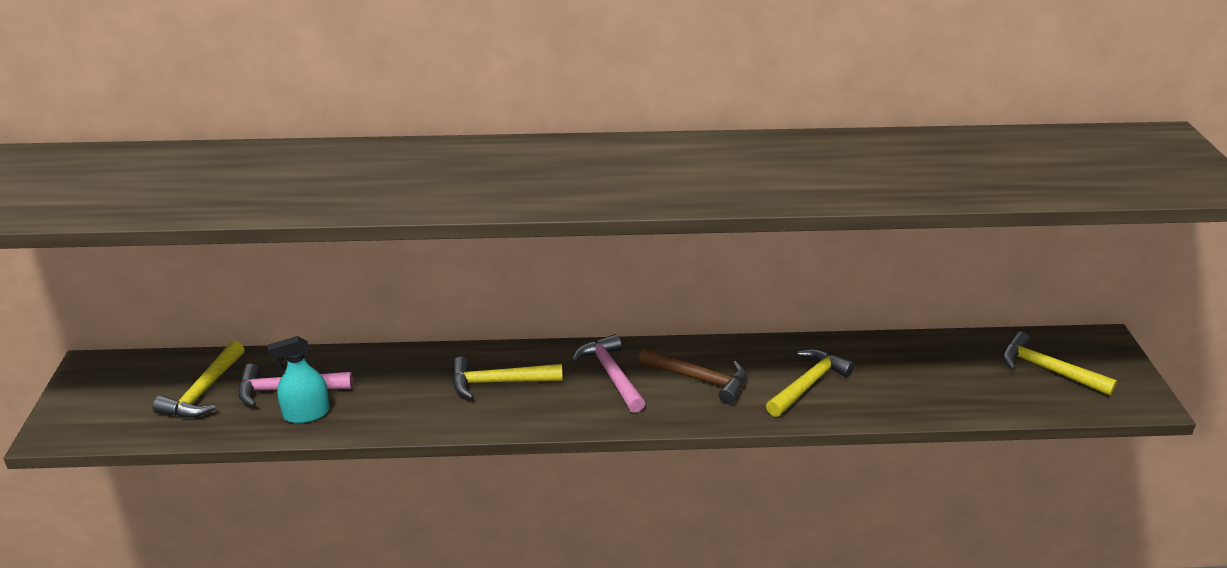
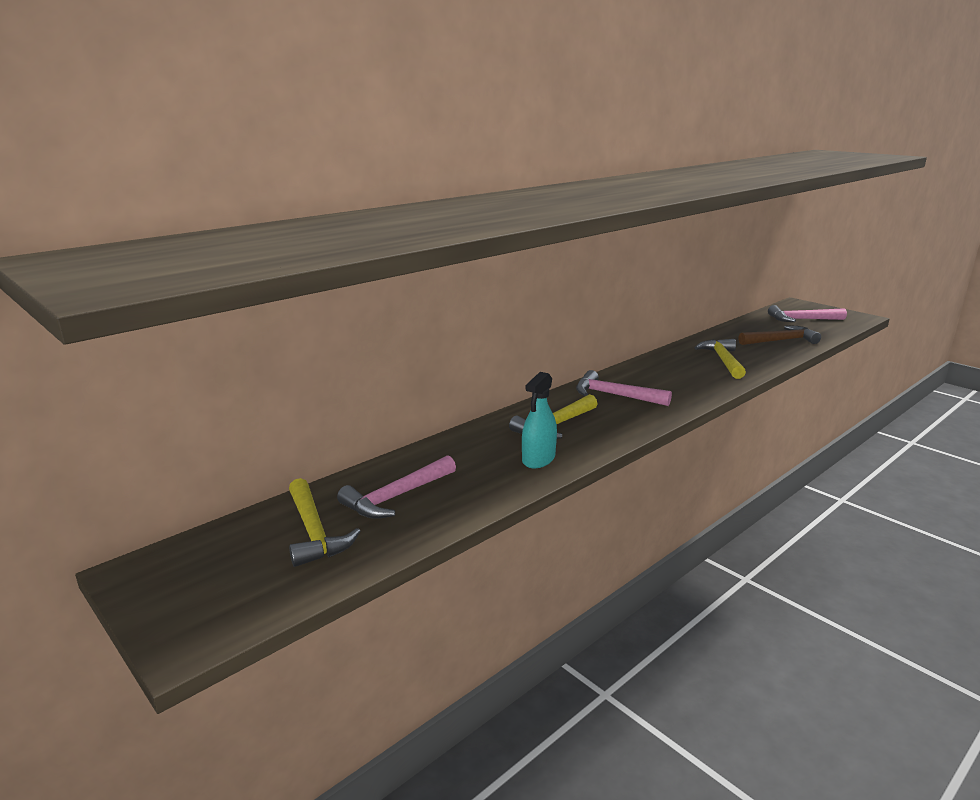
camera: 40 degrees left, 10 degrees down
(306, 414) = (445, 503): turquoise spray bottle -> turquoise spray bottle (538, 459)
(700, 379) = (667, 379): brown hammer -> brown hammer (781, 340)
(1047, 370) = (802, 320): yellow hammer -> pink hammer

